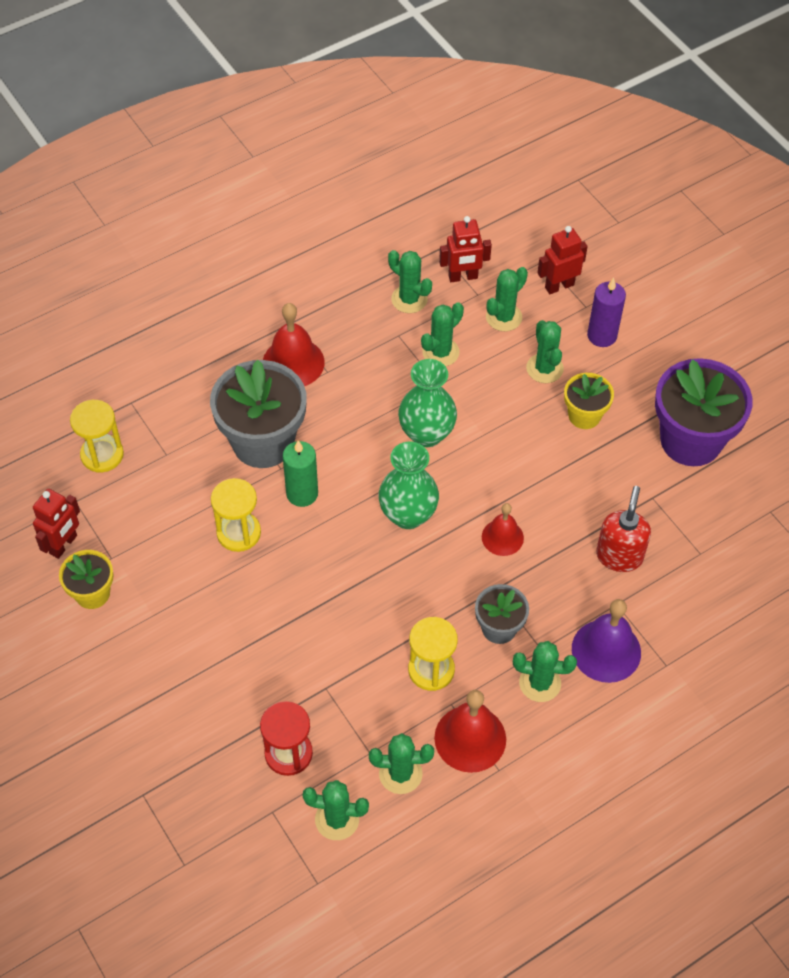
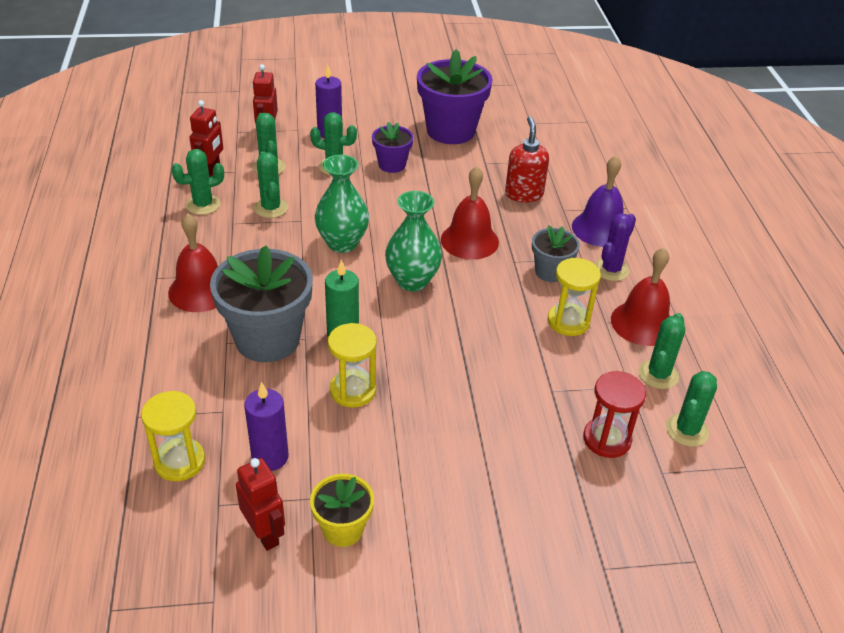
camera: 65 degrees left, 15 degrees down
(136, 511) = (270, 457): none -> purple candle
(502, 537) = (469, 240): red bell -> red bell, size x1.58
(540, 683) = (611, 269): green cactus -> purple cactus
(584, 415) = (392, 165): yellow flower pot -> purple flower pot
(619, 556) = (524, 194): red soap dispenser -> red soap dispenser turned 45 degrees clockwise

